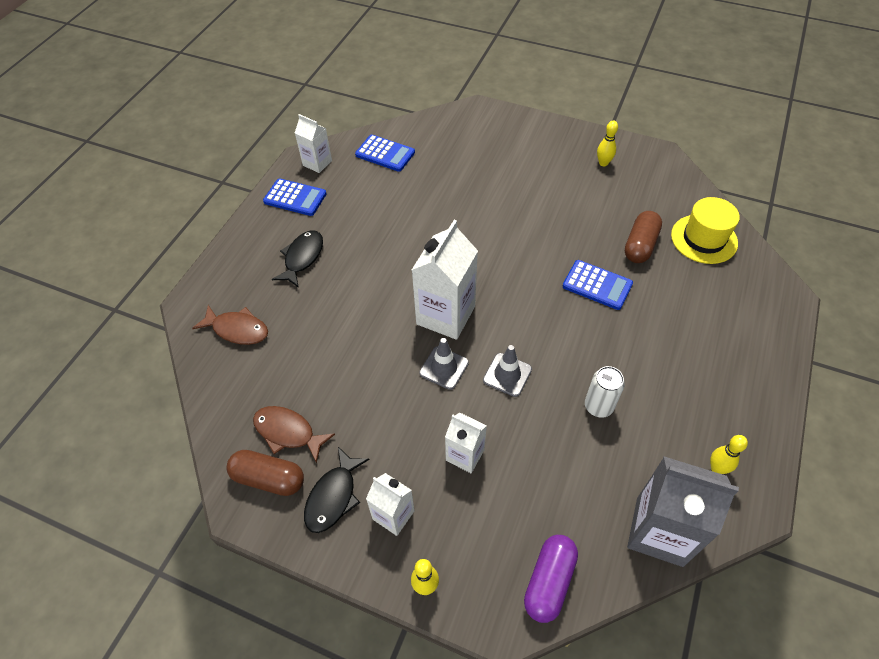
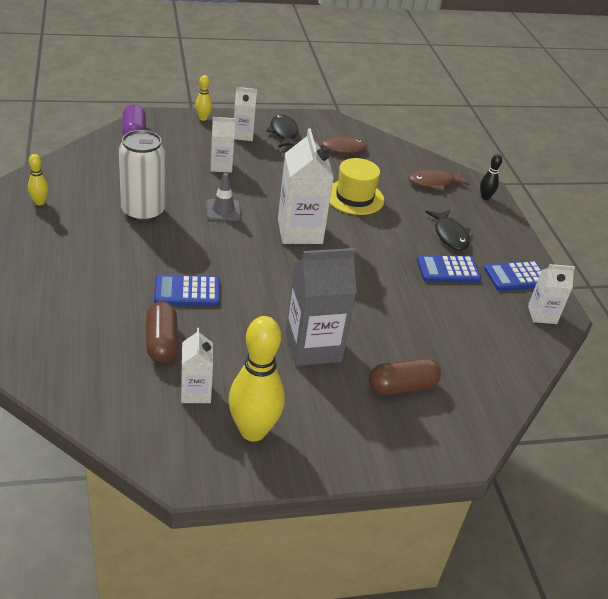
camera: 140 degrees right, 15 degrees down
(209, 289) = (485, 197): none -> black bowling pin
(269, 478) = (327, 131): brown capsule -> brown capsule (402, 387)
(385, 154) = (495, 349): blue calculator -> blue calculator (448, 270)
(444, 368) = (272, 202): grey traffic cone -> none
(598, 406) = (143, 211): white can -> white can, size x1.73
(603, 163) = (253, 431): yellow bowling pin -> yellow bowling pin, size x2.11
(630, 199) = (196, 392): none -> white carton
(659, 531) = (73, 166): grey carton -> grey carton (313, 347)
(704, 239) = (92, 373): yellow hat -> yellow hat (354, 197)

